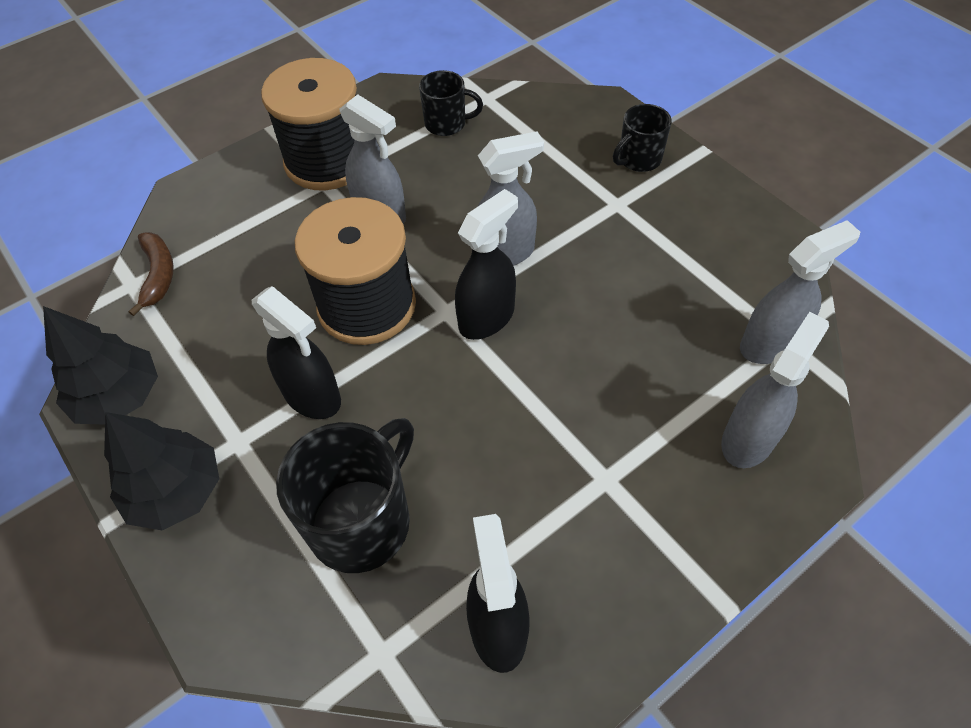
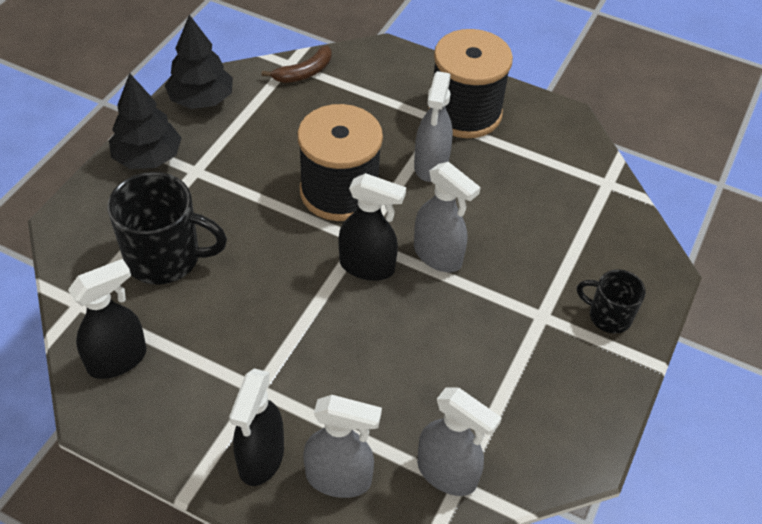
camera: 60 degrees right, 5 degrees down
(312, 396) = (247, 193): black spray bottle -> black spray bottle (261, 458)
(446, 124) = (557, 168): black mug -> none

